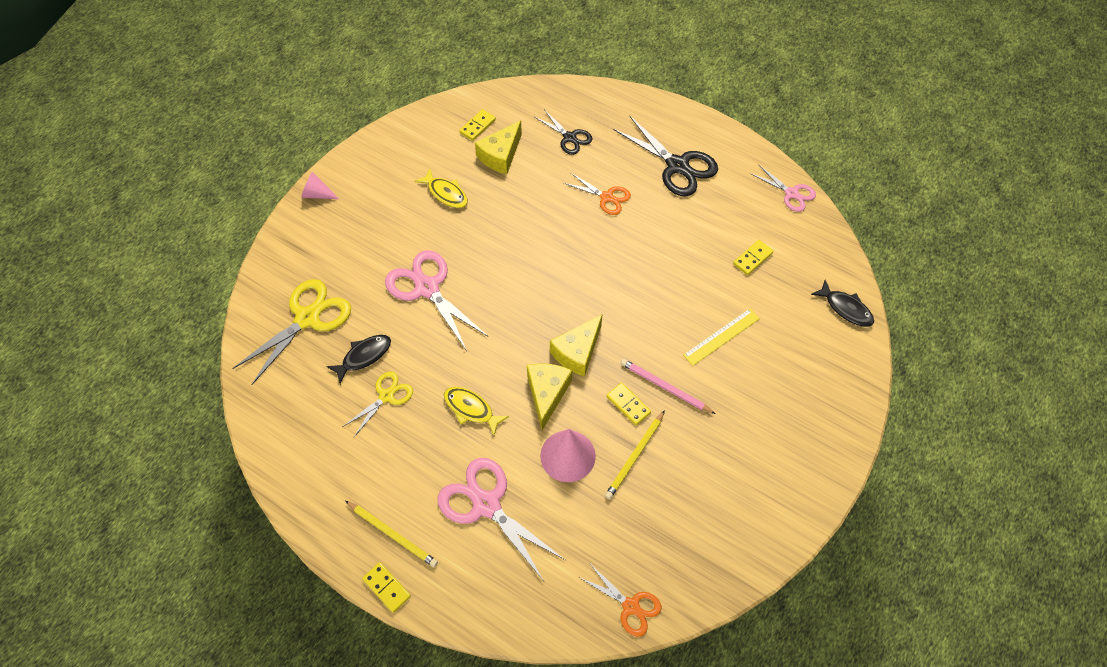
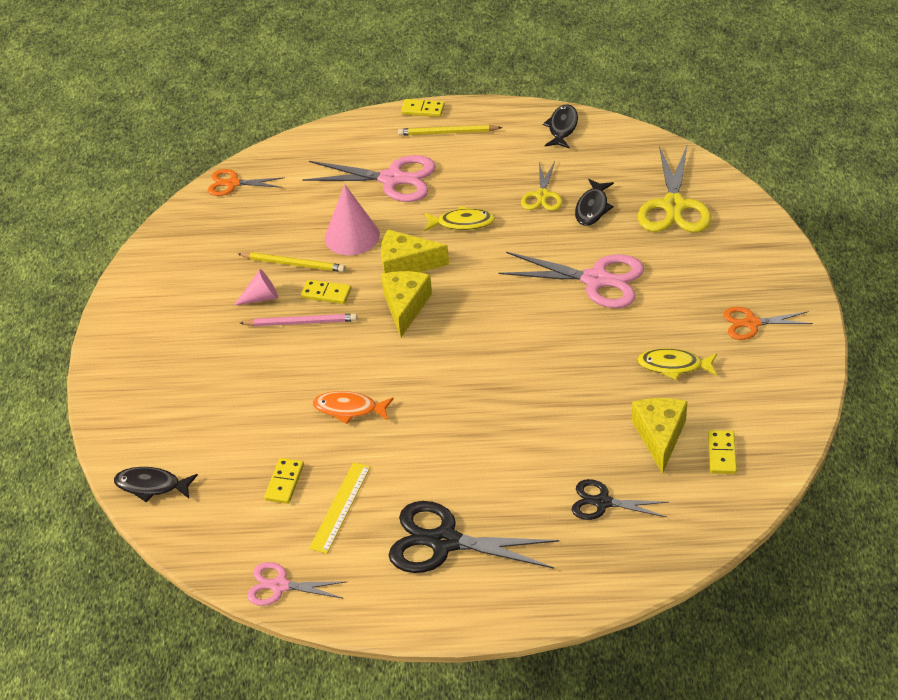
camera: 150 degrees right, 15 degrees down
(296, 467) = (562, 128): none -> black fish
(317, 194) = (799, 294): pink cone -> pink cone (261, 297)
(547, 394) = (406, 264): yellow cheese -> yellow cheese turned 120 degrees clockwise
(607, 197) = (497, 458): orange scissors -> orange scissors (751, 323)
(635, 456) = (293, 264): yellow pencil -> yellow pencil turned 105 degrees clockwise
(676, 288) = (349, 409): none -> orange fish
(721, 336) = (273, 390): yellow ruler -> yellow ruler (340, 507)

